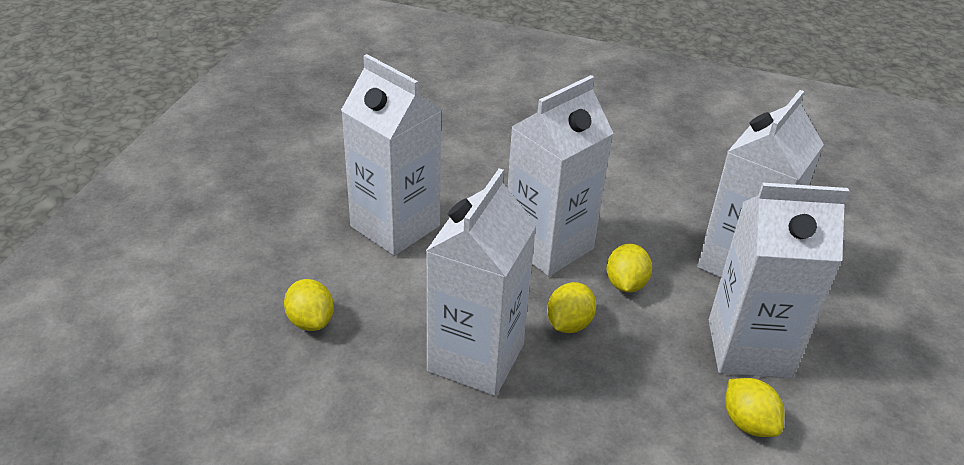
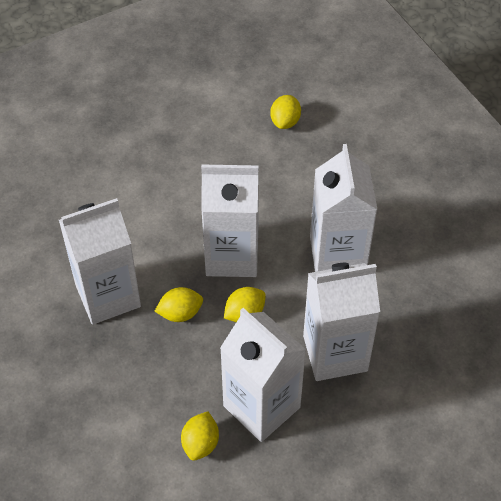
camera: 45 degrees right, 15 degrees up
(311, 321) = (53, 212): yellow lemon -> yellow lemon (285, 121)
(395, 226) = (161, 180): white carton -> white carton (337, 255)

